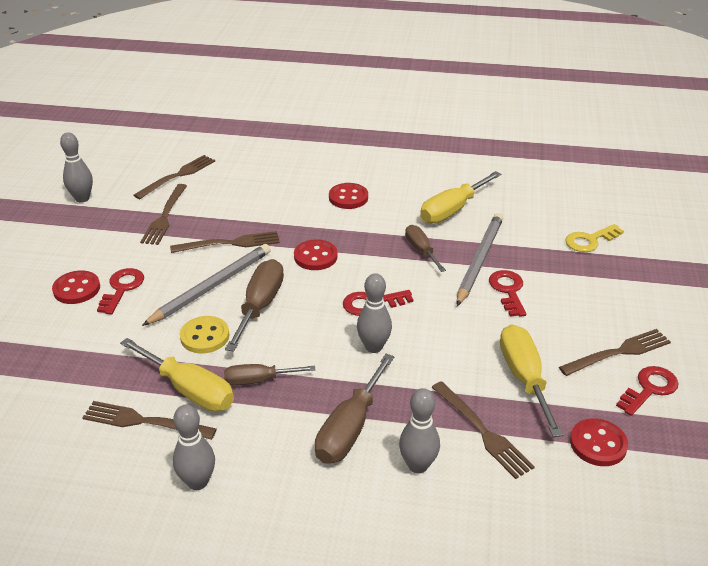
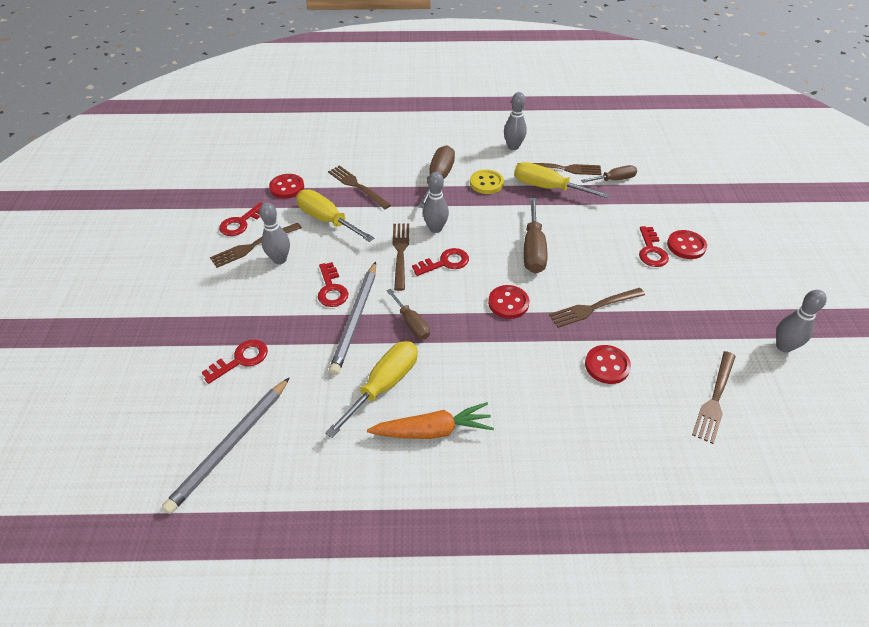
camera: 170 degrees right, 10 degrees up
(165, 217) = (678, 332): brown fork -> brown fork (400, 252)
(205, 336) = (560, 221): yellow button -> yellow button (486, 183)
(211, 286) = (581, 261): grey pencil -> grey pencil (231, 445)
(258, 380) = (506, 198): brown screwdriver -> brown screwdriver (614, 180)
(348, 197) = (503, 389): red button -> red button (607, 365)
(414, 182) = (433, 430): none -> orange carrot
(418, 465) = (395, 166): grey bowling pin -> grey bowling pin (280, 259)
(524, 378) = (327, 220): yellow screwdriver -> yellow screwdriver turned 150 degrees clockwise
(590, 240) = (241, 359): yellow key -> red key

